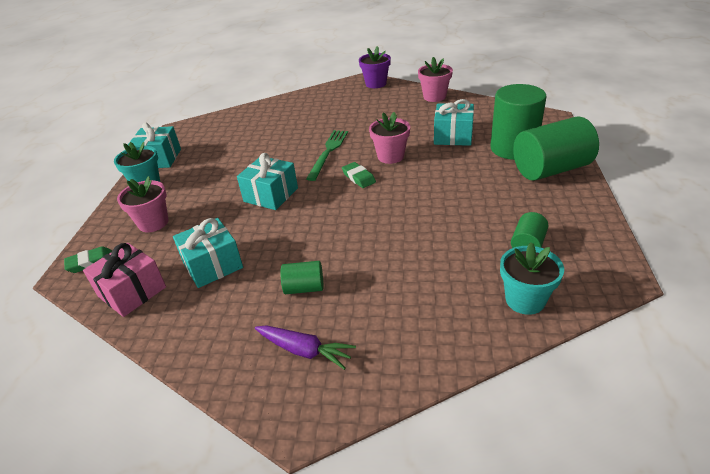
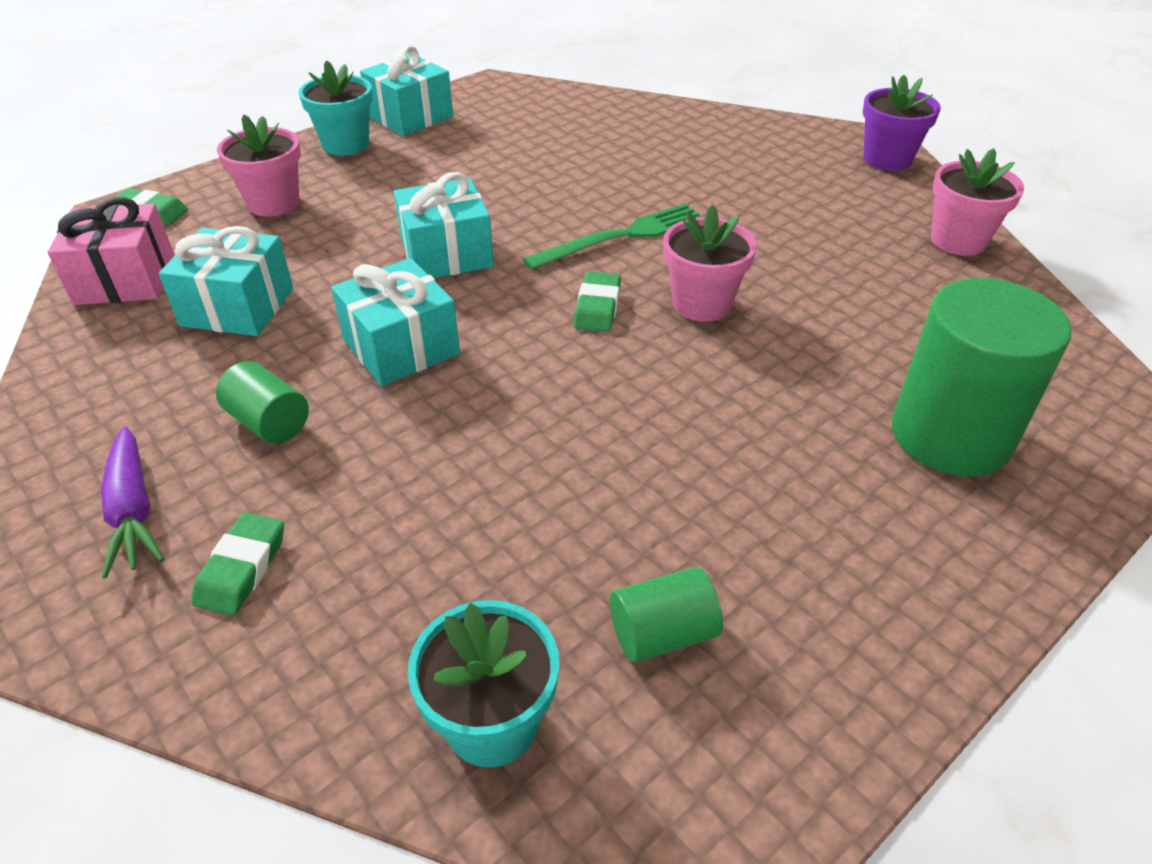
camera: 40 degrees right, 5 degrees up
(380, 331) = (242, 568): none -> green eraser
(453, 136) = (869, 335): turquoise gift -> turquoise gift (401, 347)
(551, 169) = (958, 531): green cylinder -> none

